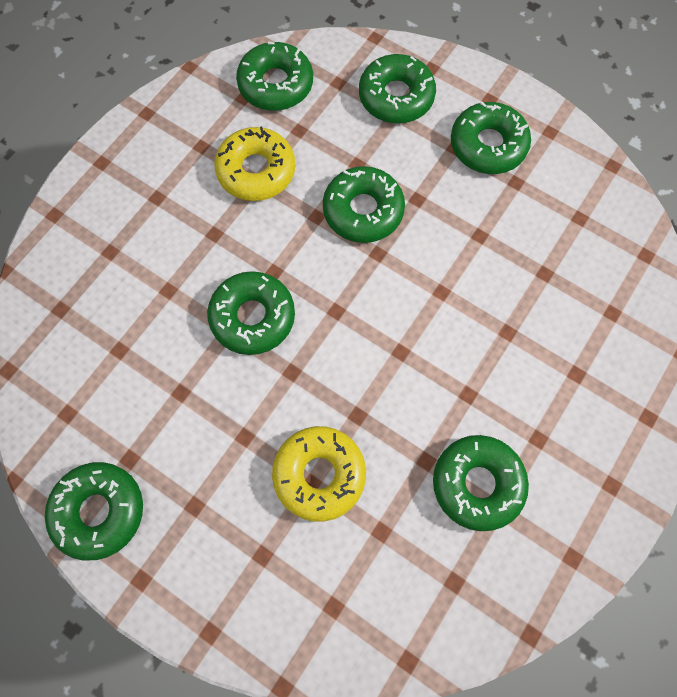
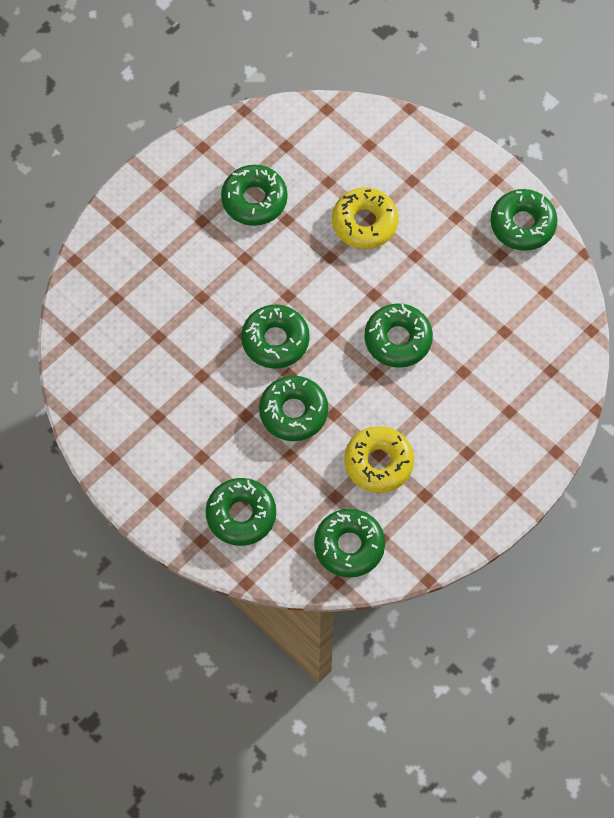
camera: 170 degrees left, 5 degrees down
(488, 145) = (171, 454): green donut -> green donut (275, 340)

